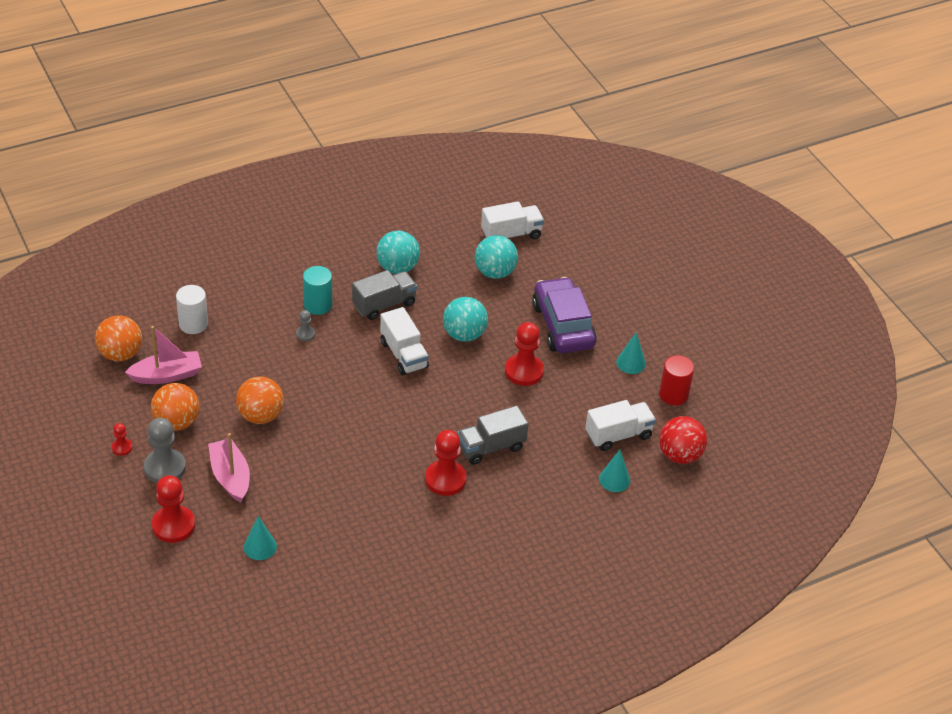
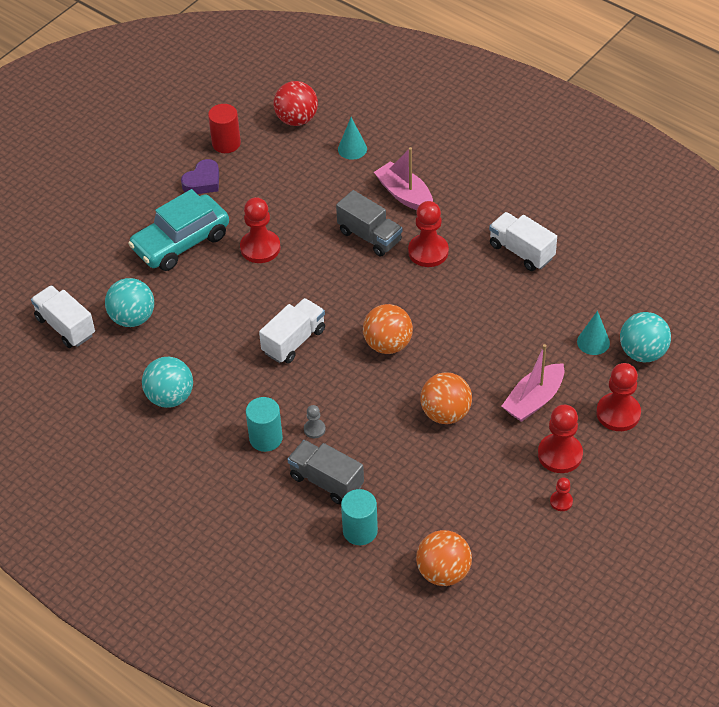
camera: 110 degrees left, 5 degrees up
(165, 467) = (560, 454): grey pawn -> red pawn
(167, 375) = (445, 515): pink boat -> pink boat (404, 195)
(176, 422) = (499, 475): orange ball -> orange ball (388, 344)
(193, 324) = (360, 531): white cylinder -> turquoise cylinder
(384, 304) = (232, 385): grey truck -> grey truck (326, 481)
(464, 334) = (237, 307): turquoise ball -> turquoise ball (642, 352)
(562, 325) = (181, 242): purple car -> turquoise car
(618, 435) = (299, 162): white truck -> white truck (521, 251)
(631, 363) = (203, 181): turquoise cone -> purple heart

